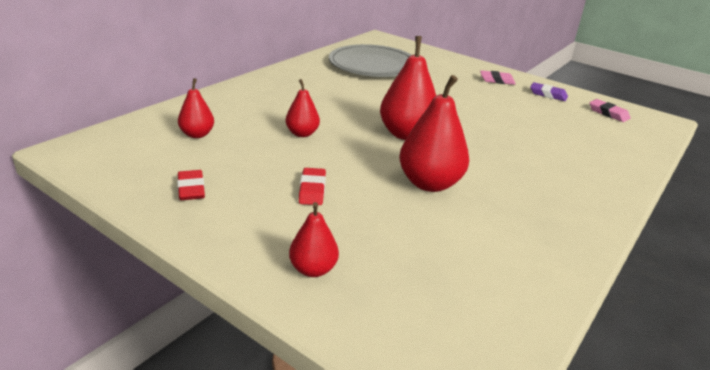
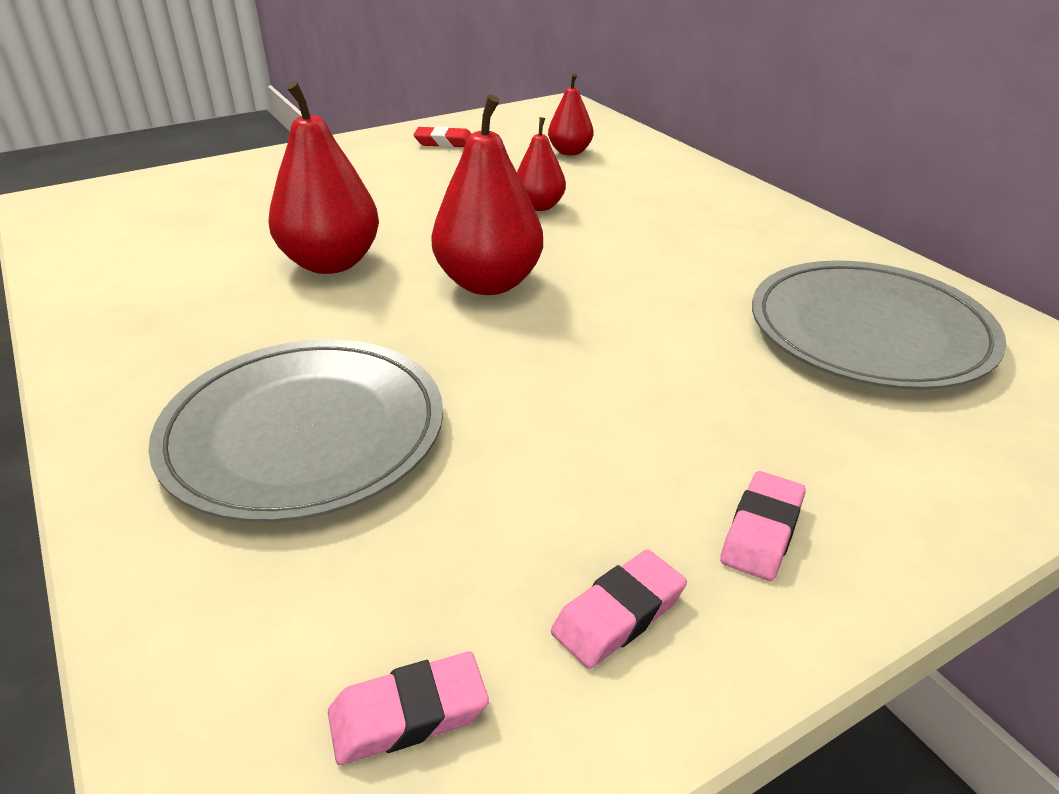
camera: 115 degrees right, 5 degrees up
(312, 190) = (389, 192): red eraser -> none
(313, 269) = (260, 173): red pear -> none
(548, 95) = (618, 614): purple eraser -> pink eraser
(553, 151) = (303, 432): none -> grey plate

